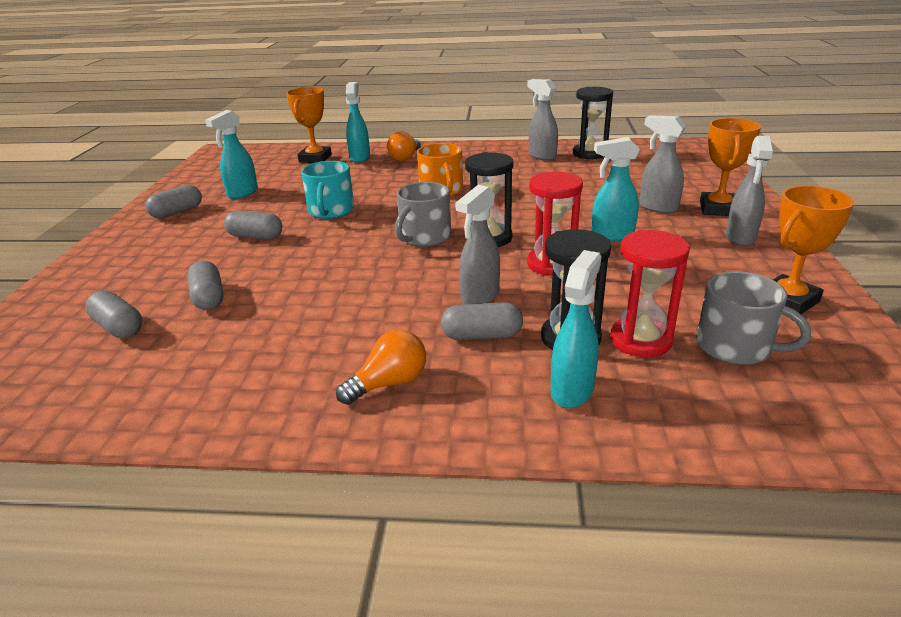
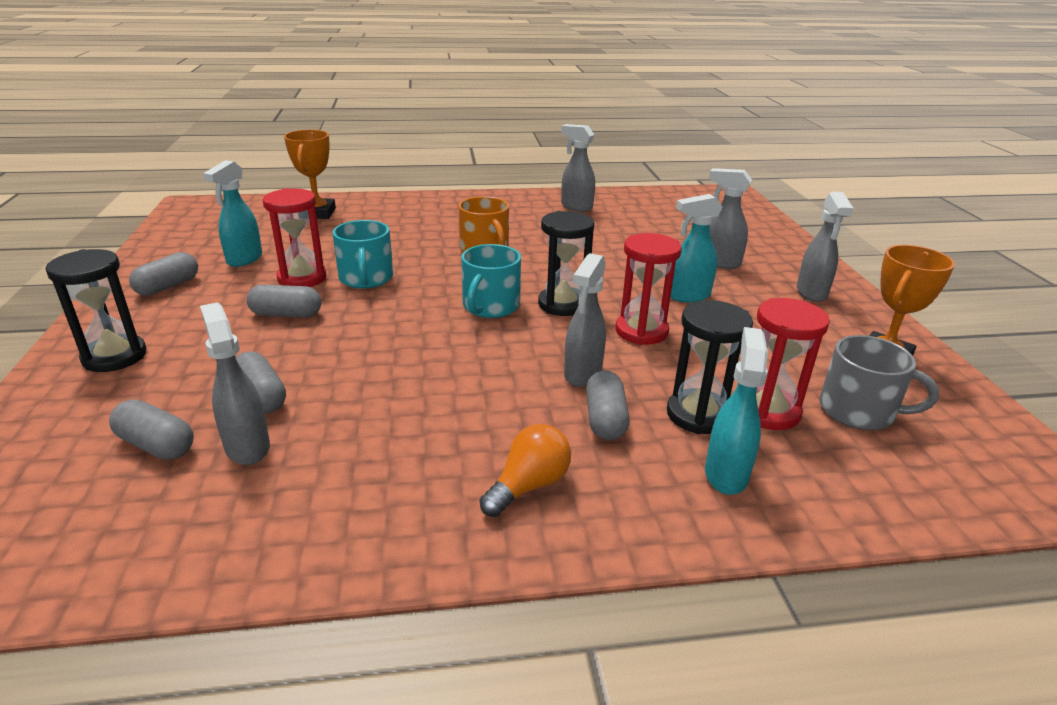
camera: 15 degrees left, 0 degrees up
(182, 334) = (247, 446): none -> grey spray bottle
(280, 209) = (302, 278): none -> red hourglass
(360, 158) = (371, 211): turquoise spray bottle -> none
(405, 157) = (425, 210): orange light bulb -> none
(424, 237) = (490, 306): grey mug -> turquoise mug
(482, 335) = (605, 419): grey capsule -> grey capsule turned 75 degrees counterclockwise
(589, 153) = (624, 203): black hourglass -> black hourglass (115, 356)
(718, 209) = (777, 262): orange trophy -> none

